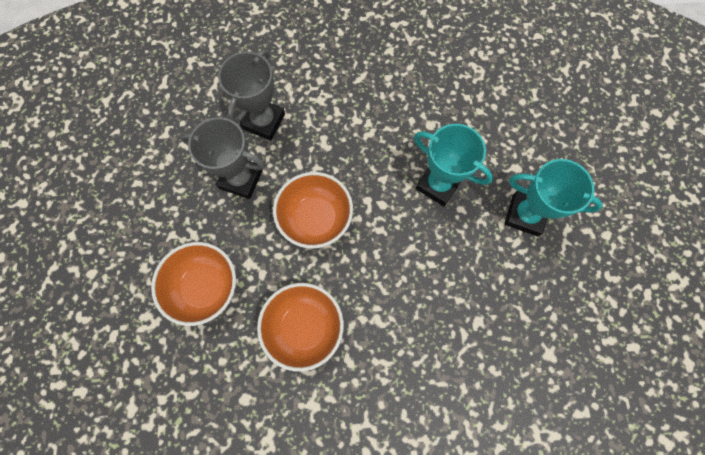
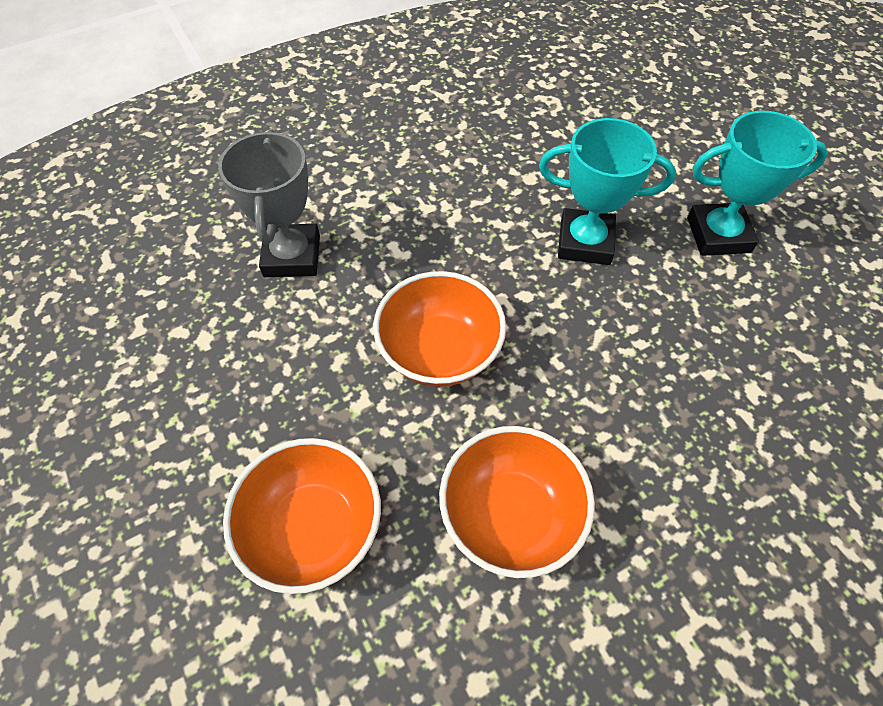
camera: 25 degrees left, 15 degrees down
(241, 179) = (295, 343): grey trophy -> none

